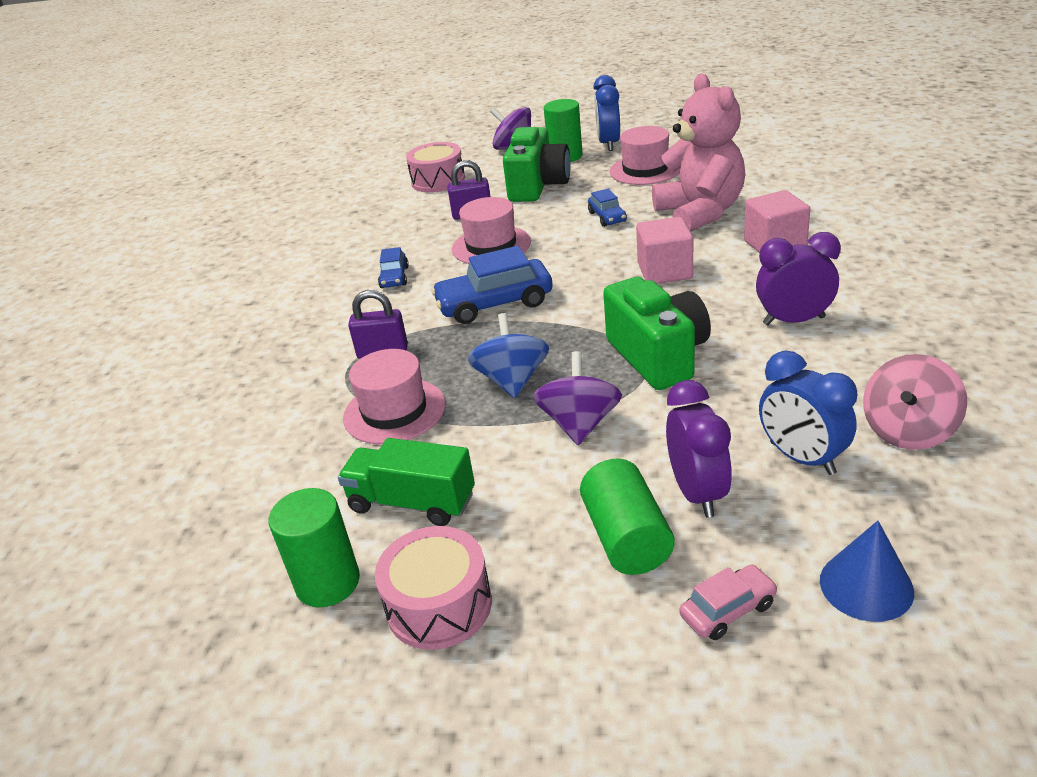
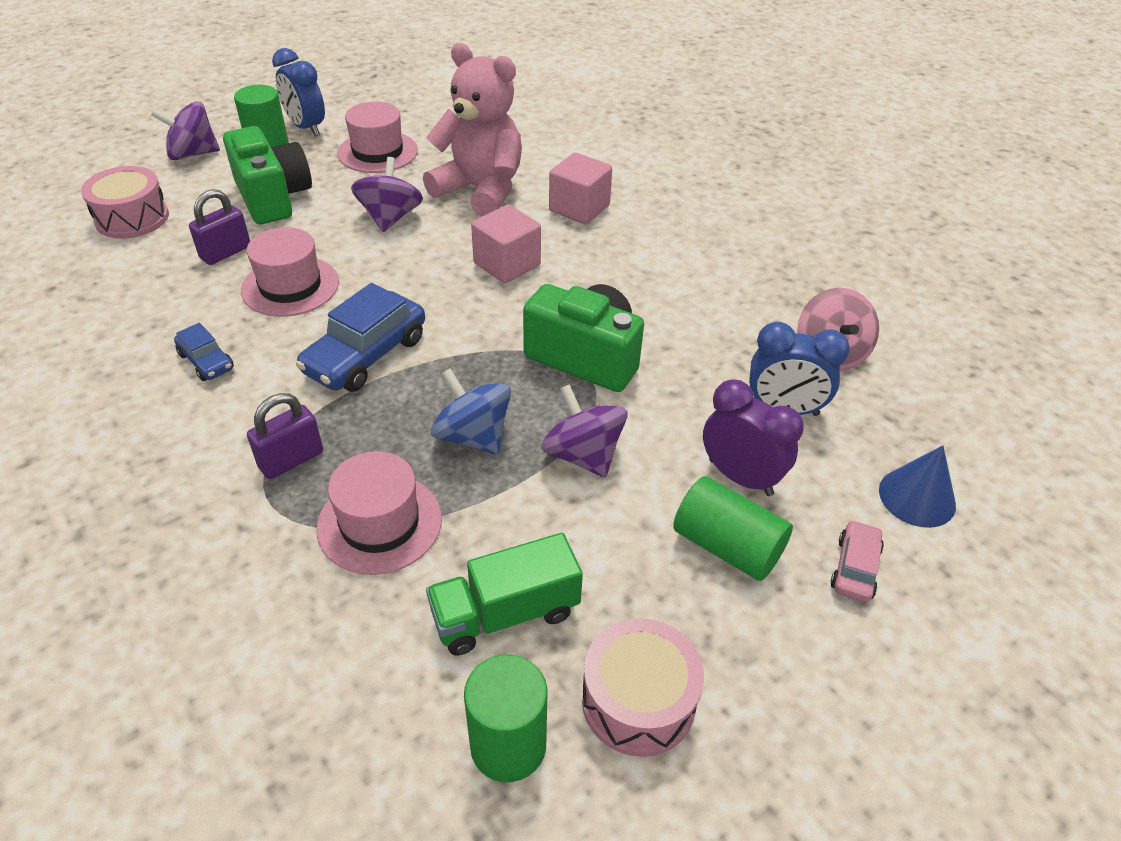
camera: 45 degrees left, 10 degrees up
(607, 217) = (390, 217): blue car -> purple spinning top
(793, 321) = (663, 282): purple clock -> none

